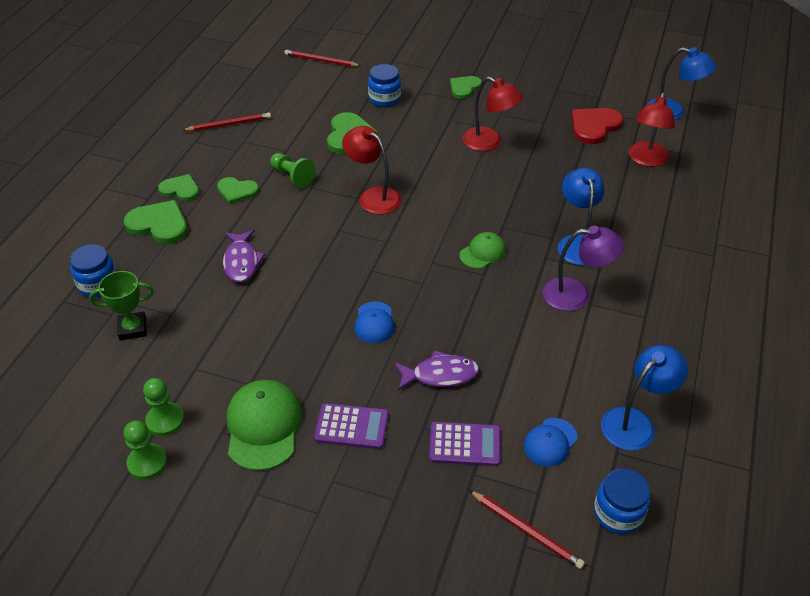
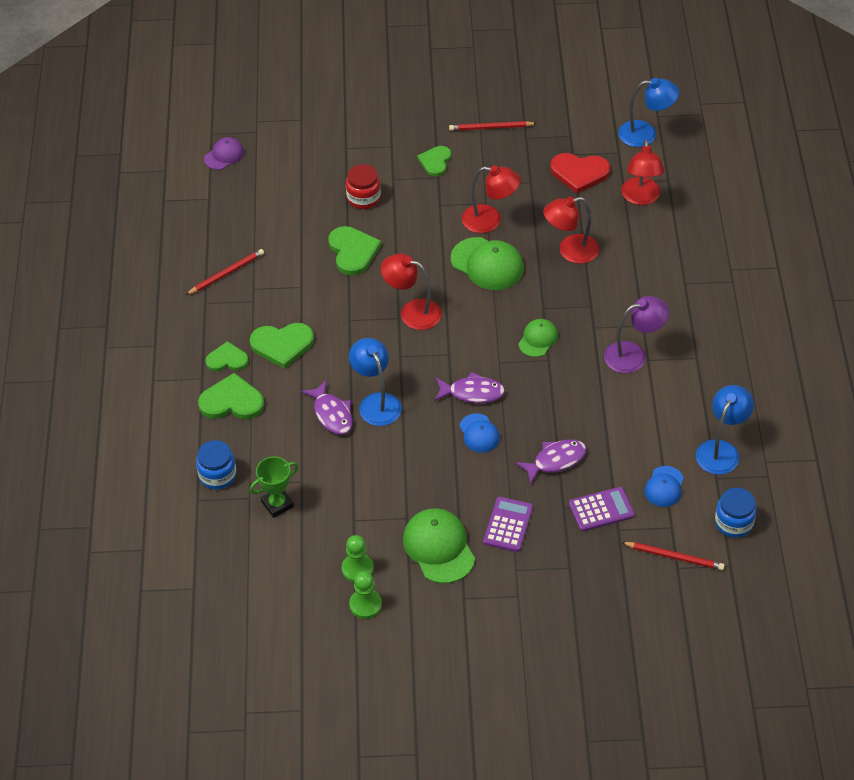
camera: 20 degrees left, 5 degrees up
(237, 191) = (282, 345): green heart -> green heart, size x1.51
(288, 43) = (224, 155): none -> purple cap
(292, 176) = (325, 313): green pawn -> none
(321, 61) = (272, 168): red pencil -> red pencil (491, 128)
(352, 427) = (508, 525): purple calculator -> purple calculator turned 60 degrees counterclockwise
(384, 99) = (363, 198): blue jar -> red jar
(389, 282) = (472, 393): none -> purple fish
(467, 176) = (487, 264): none -> green cap
(554, 186) = (570, 251): none -> red lamp
(577, 243) = (614, 304): blue lamp -> blue lamp (376, 402)
(594, 126) = (579, 173): red heart -> red heart turned 105 degrees counterclockwise

